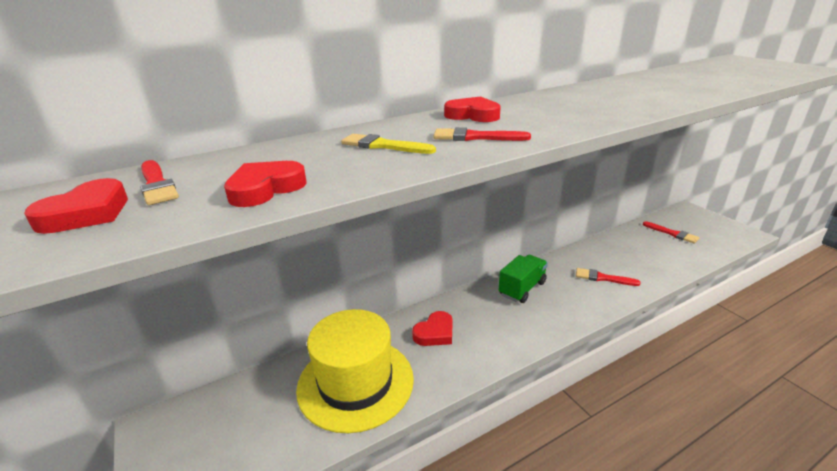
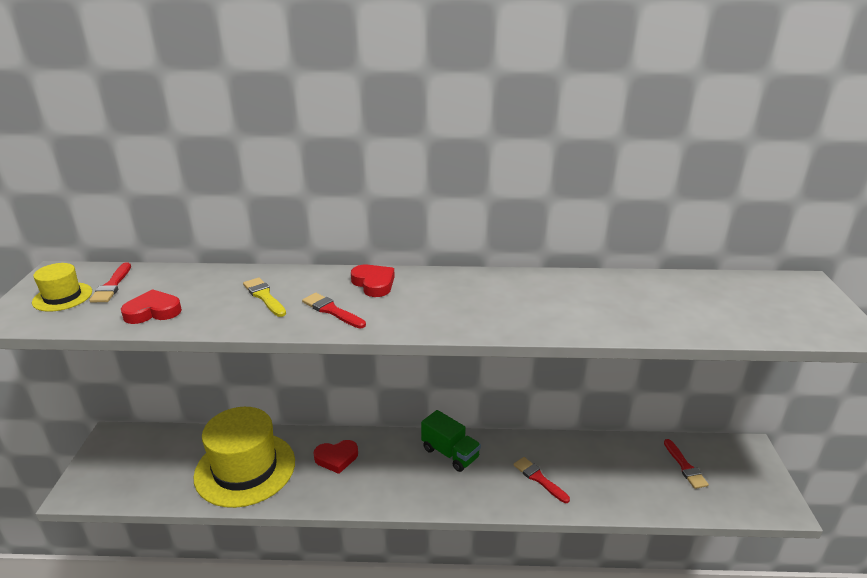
camera: 30 degrees right, 0 degrees up
(87, 213) = (62, 297): red heart -> yellow hat
(522, 288) = (450, 453): green truck -> green truck turned 60 degrees clockwise

